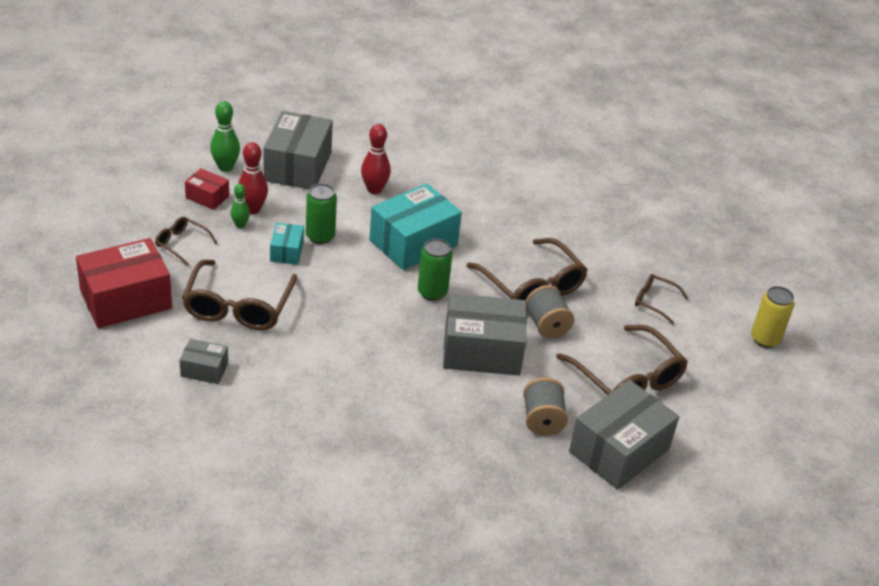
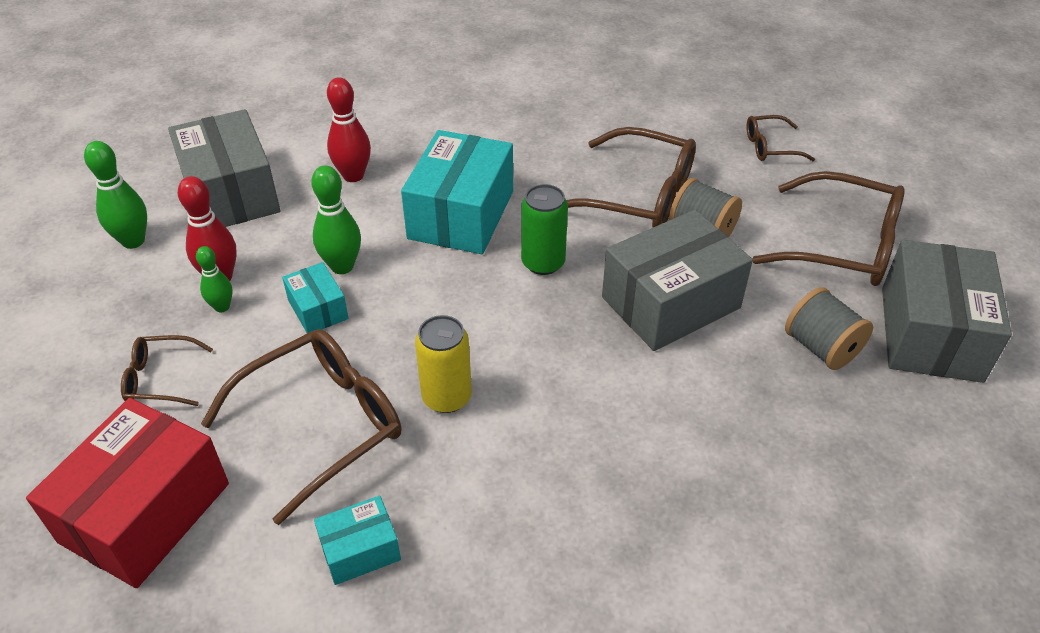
camera: 30 degrees left, 5 degrees up
(204, 370) = (360, 550): grey box -> turquoise box
(207, 197) = (142, 293): red box -> none
(238, 307) = (322, 424): brown glasses -> brown glasses turned 105 degrees counterclockwise
(320, 236) = (342, 266): green can -> green bowling pin
(765, 339) = (904, 130): yellow can -> yellow can (447, 397)

